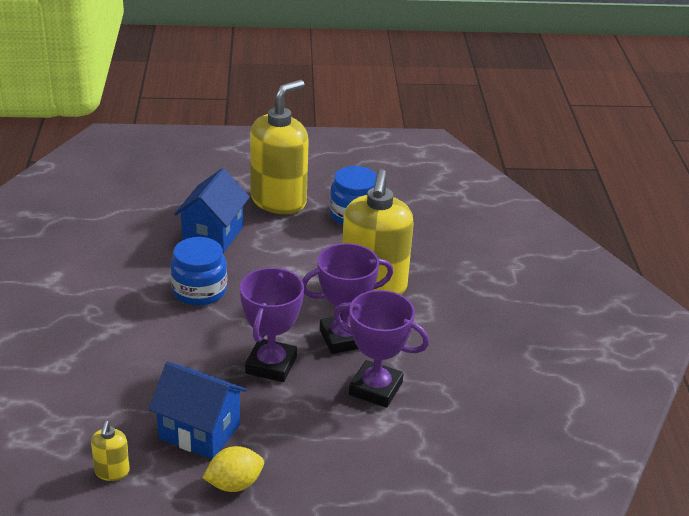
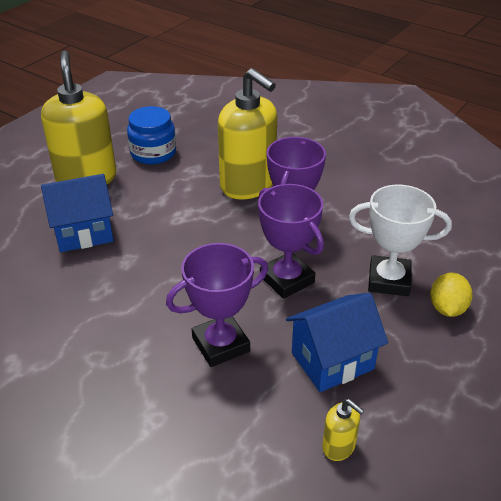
camera: 50 degrees left, 5 degrees up
(199, 290) = (148, 275): blue jar -> none
(213, 235) = (83, 233): blue house -> blue house turned 75 degrees counterclockwise
(234, 484) = (414, 370): yellow lemon -> yellow lemon (447, 308)
(334, 426) = (389, 280): none -> white trophy
(375, 388) = (364, 239): purple trophy -> purple trophy (220, 344)

